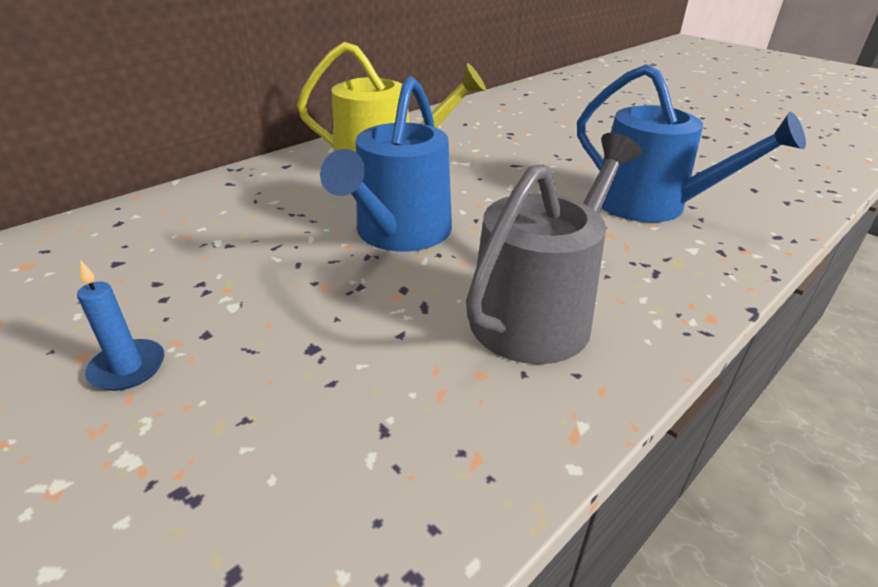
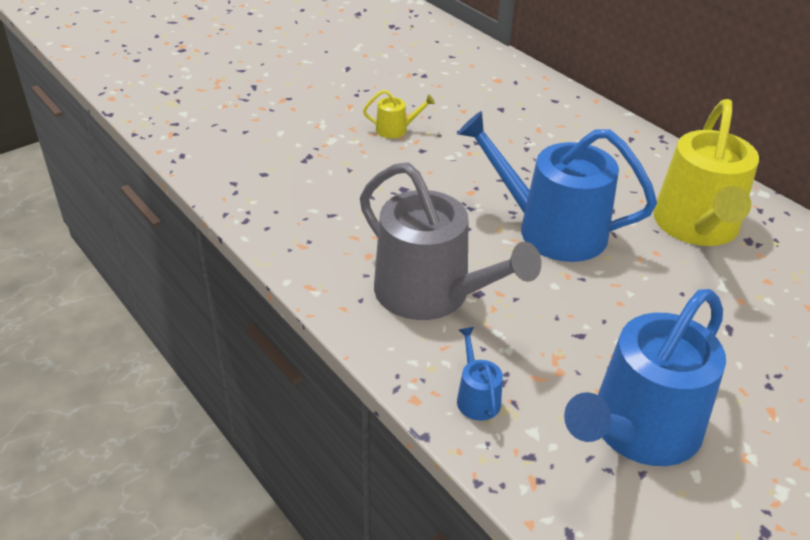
camera: 95 degrees right, 5 degrees up
(128, 368) = (396, 130): blue candle -> yellow watering can
(677, 279) = (476, 397): none -> blue watering can

